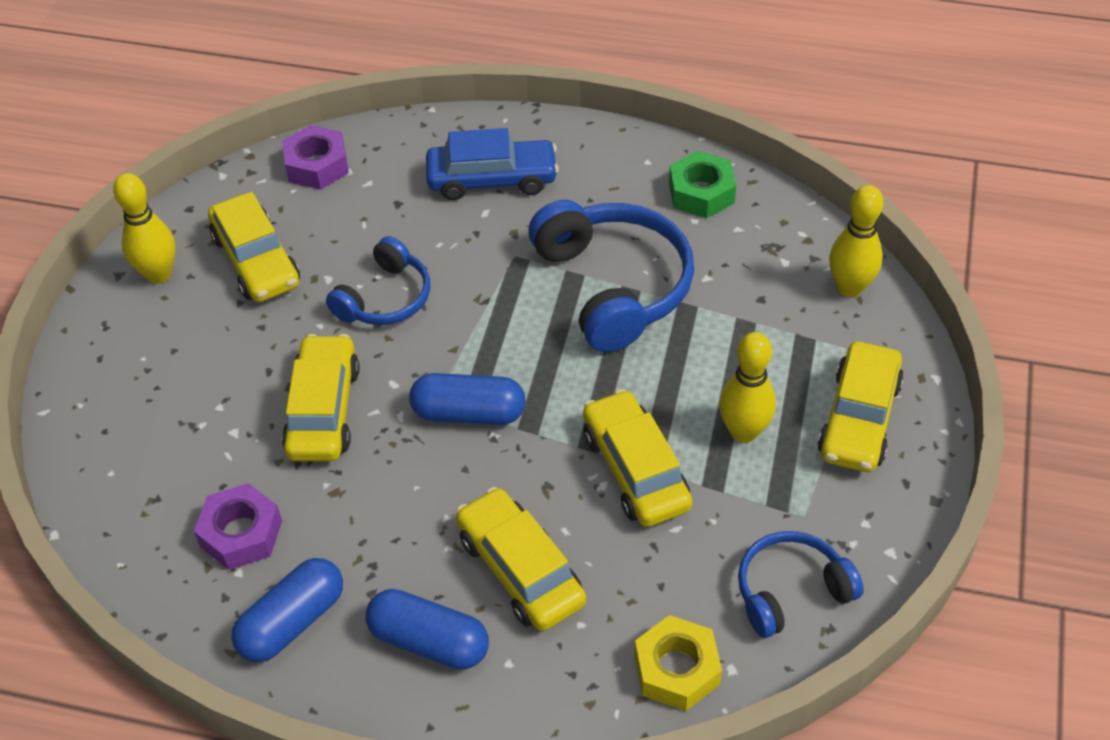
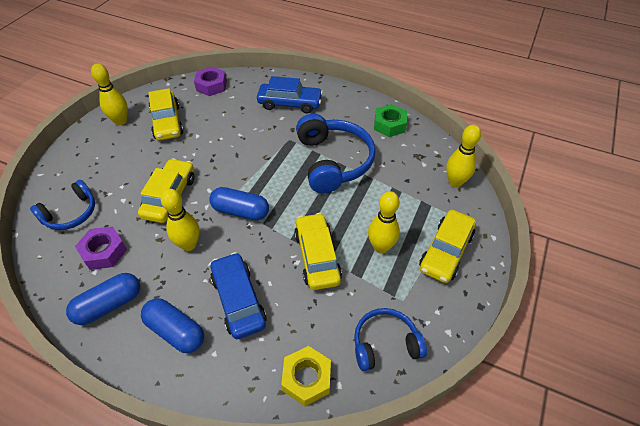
camera: 10 degrees right, 0 degrees up
(385, 298) = (220, 149): blue headphones -> blue headphones (71, 213)
(395, 491) = (189, 244): none -> yellow bowling pin
(520, 569) = (239, 300): yellow car -> blue car

